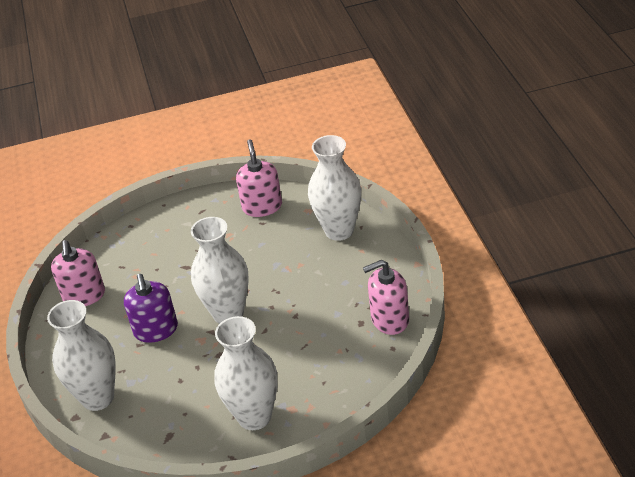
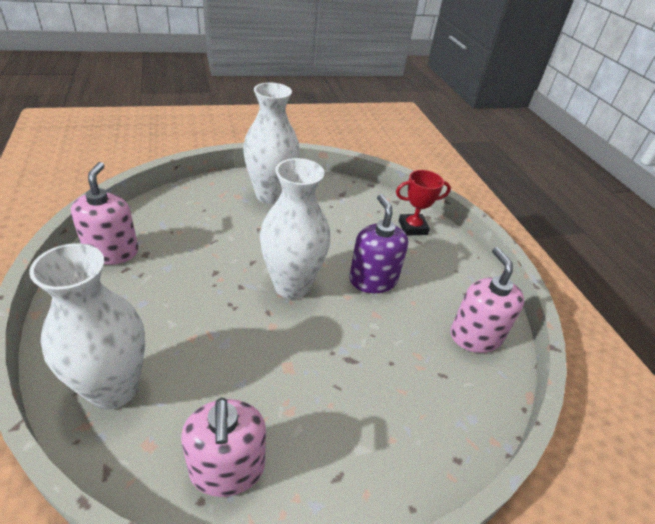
camera: 170 degrees right, 0 degrees up
(98, 398) = (412, 227): white vase -> red trophy
(389, 319) = (112, 252): pink soap dispenser -> pink soap dispenser turned 75 degrees counterclockwise

